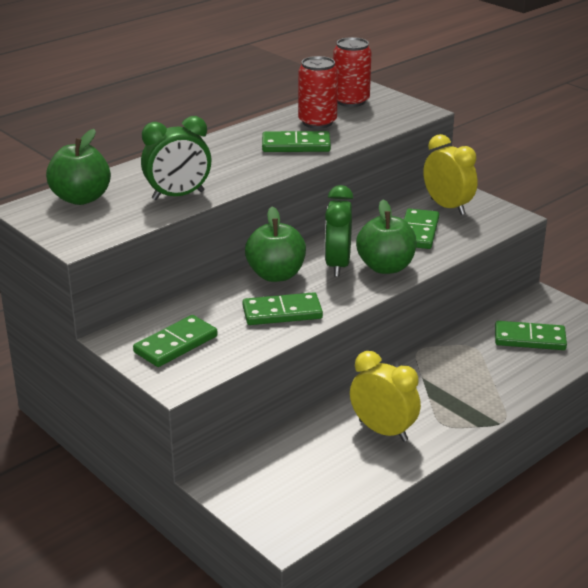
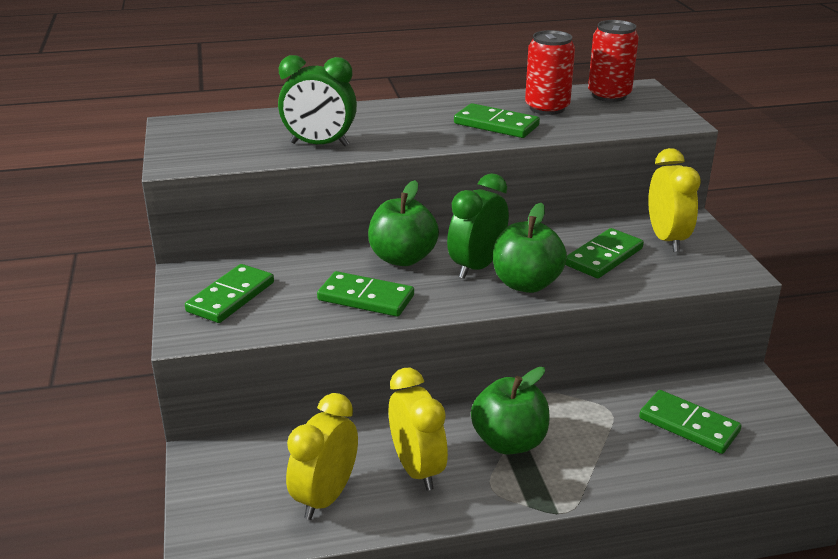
camera: 30 degrees right, 0 degrees up
(81, 198) = (232, 126): green apple -> green apple (509, 442)
(176, 344) = (231, 297): green domino -> green domino turned 45 degrees counterclockwise
(338, 472) = (325, 497): none -> yellow clock

